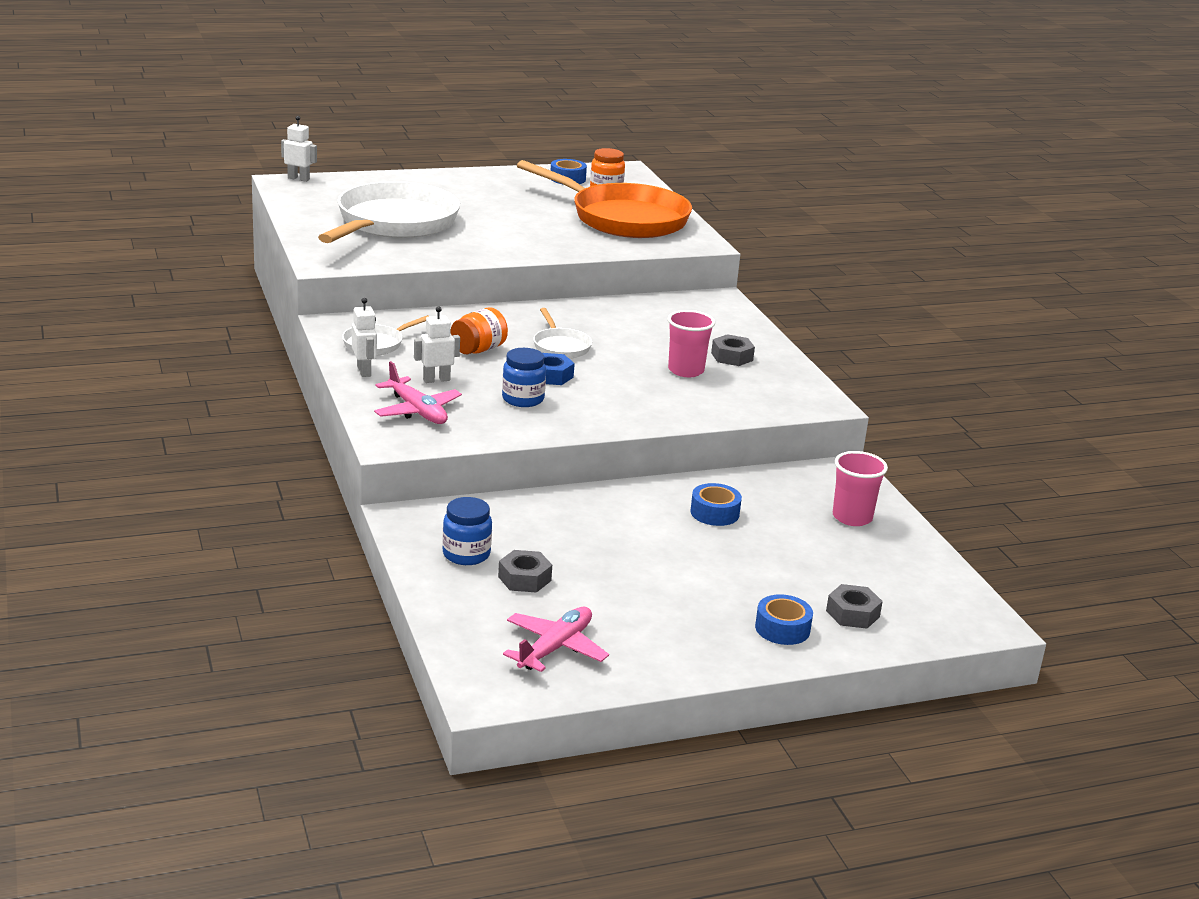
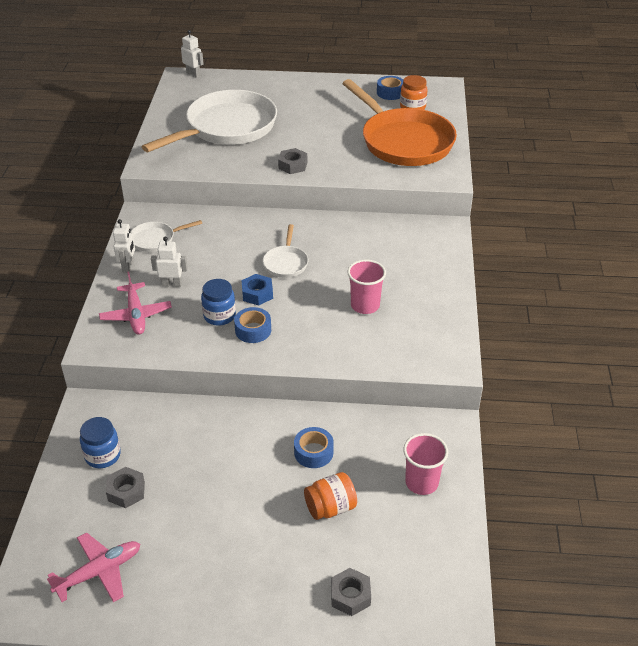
camera: 25 degrees right, 15 degrees up
(478, 350) = (223, 257): orange jar -> orange jar (330, 508)
(732, 357) = (412, 296): grey nut -> grey nut (293, 165)
(782, 629) = (282, 597): blue tape -> blue tape (253, 330)

